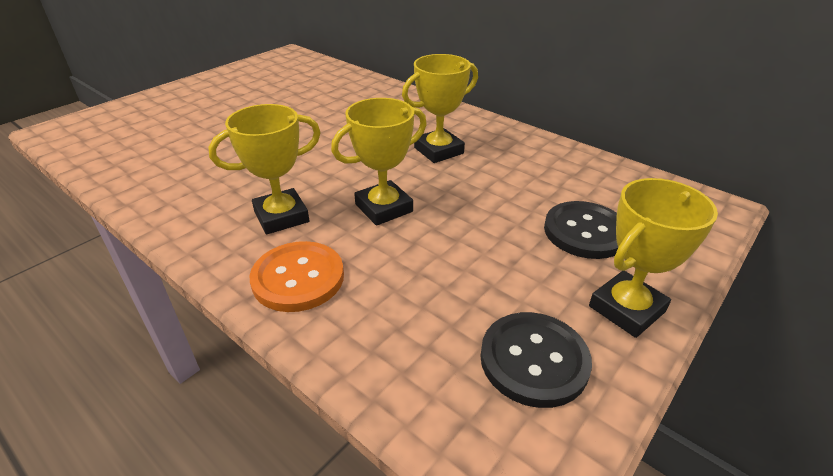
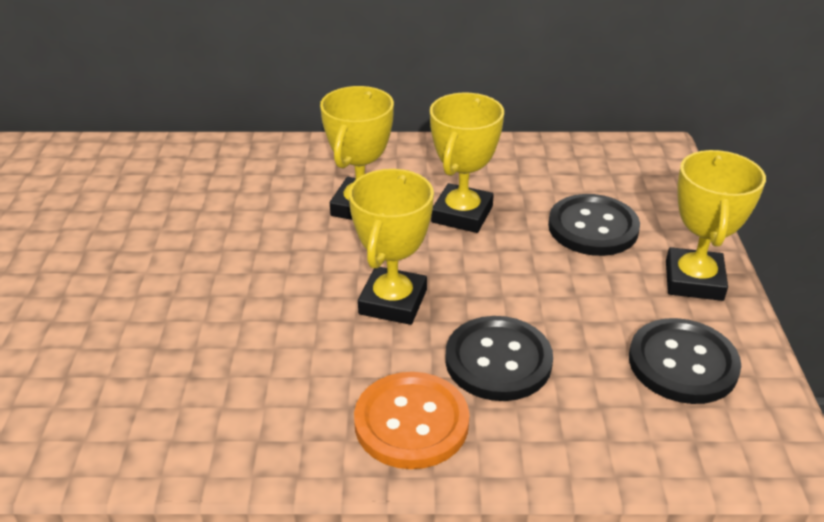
camera: 40 degrees left, 0 degrees up
(281, 216) = (298, 373): yellow trophy -> yellow trophy (462, 214)
(398, 276) = (498, 361): none -> black button

